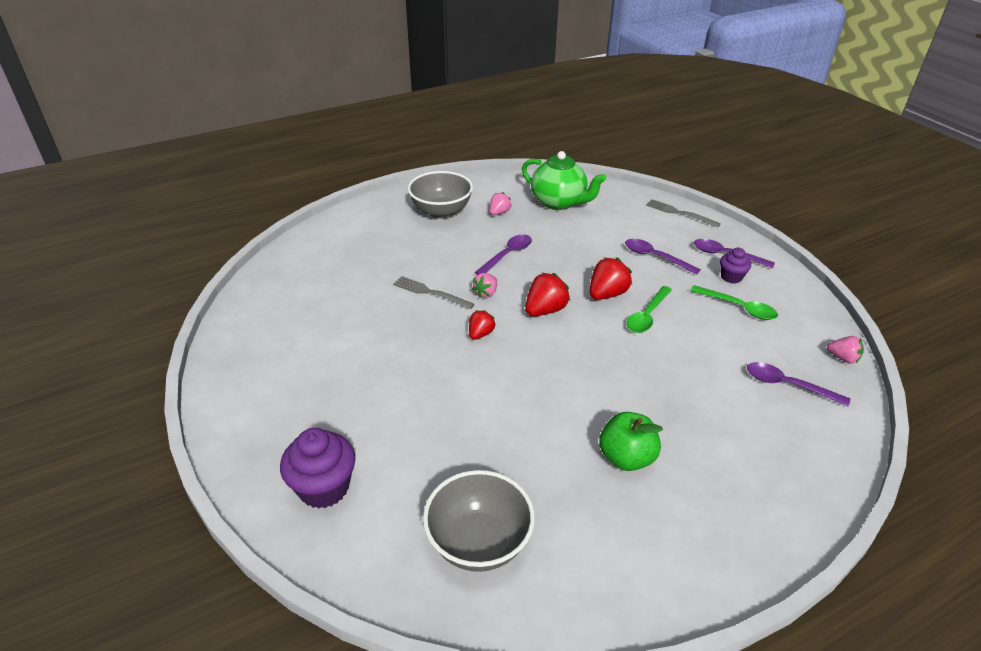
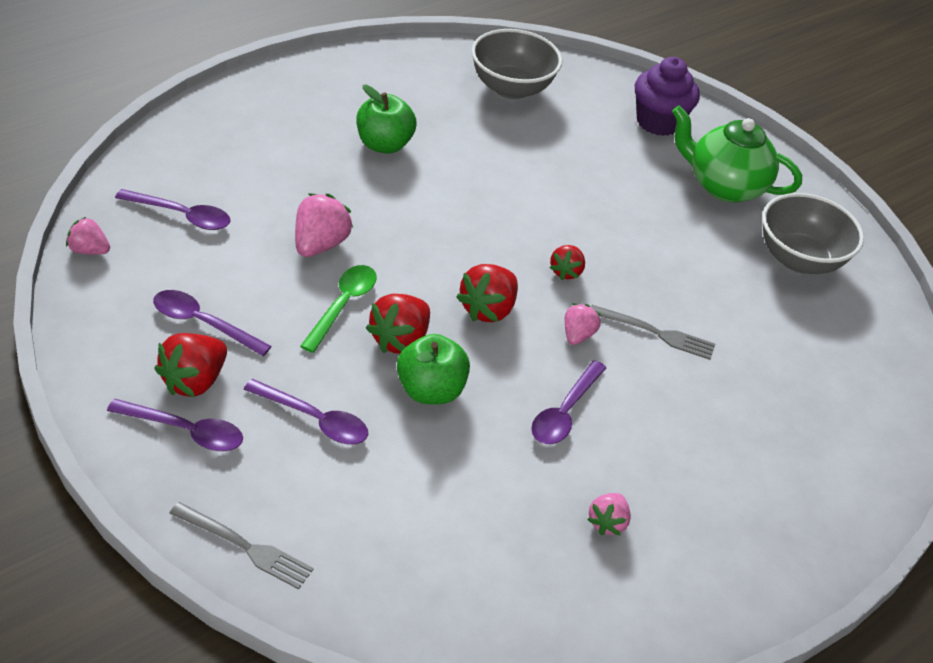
camera: 165 degrees right, 5 degrees up
(441, 212) = (715, 518): grey bowl -> grey bowl (799, 259)
(559, 202) = (495, 565): green teapot -> green teapot (724, 186)
(587, 268) = (430, 390): none -> green apple
(671, 359) = (319, 244): none -> pink strawberry
(731, 277) = (194, 381): purple cupcake -> red strawberry
(739, 308) = (202, 323): green spoon -> purple spoon

